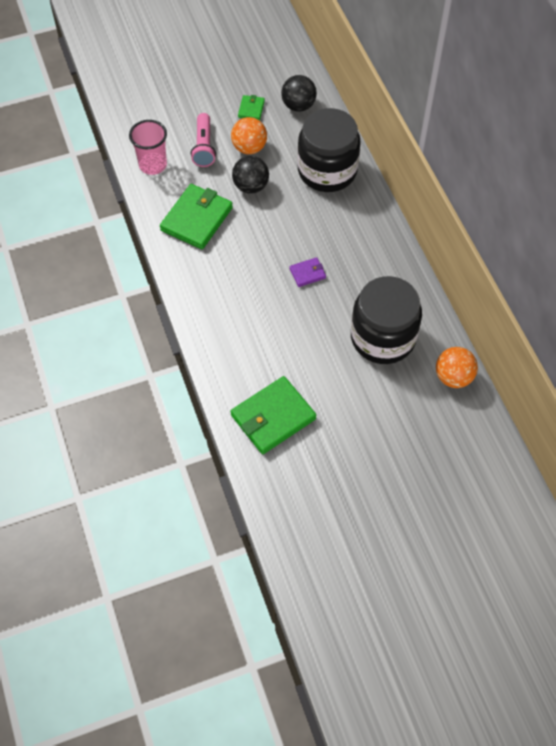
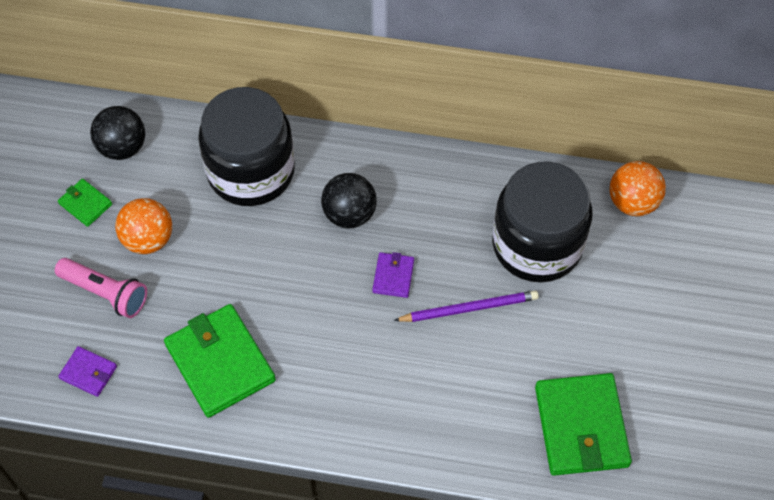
camera: 60 degrees left, 0 degrees up
(153, 165) = (88, 372): pink cup -> purple wallet
(251, 186) = (213, 270): black ball -> black ball (349, 214)
(313, 322) = (469, 308): none -> purple pencil

